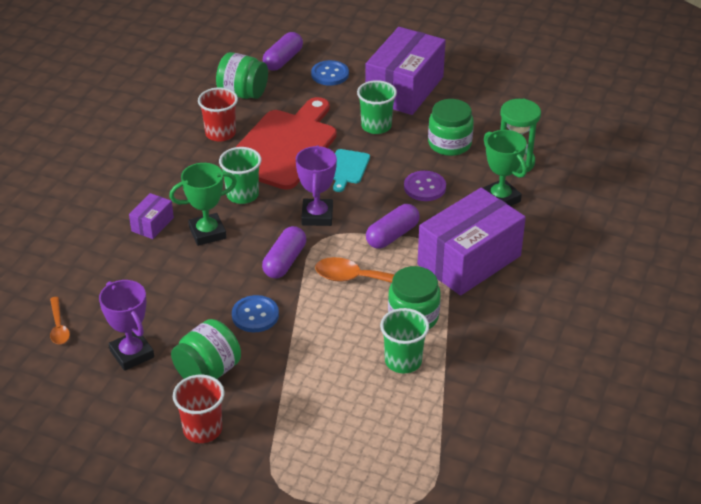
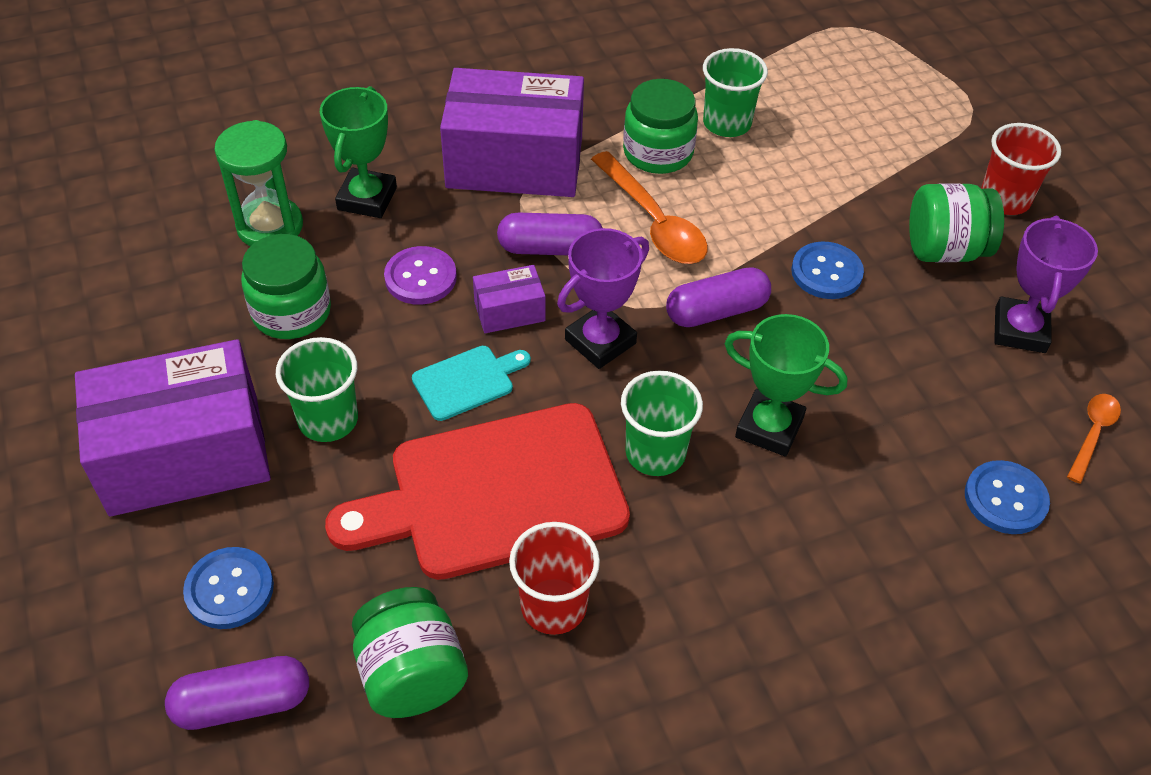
camera: 135 degrees left, 10 degrees up
(80, 272) = (1005, 499): none -> blue button
(152, 224) = (833, 503): purple box -> purple box (509, 311)

